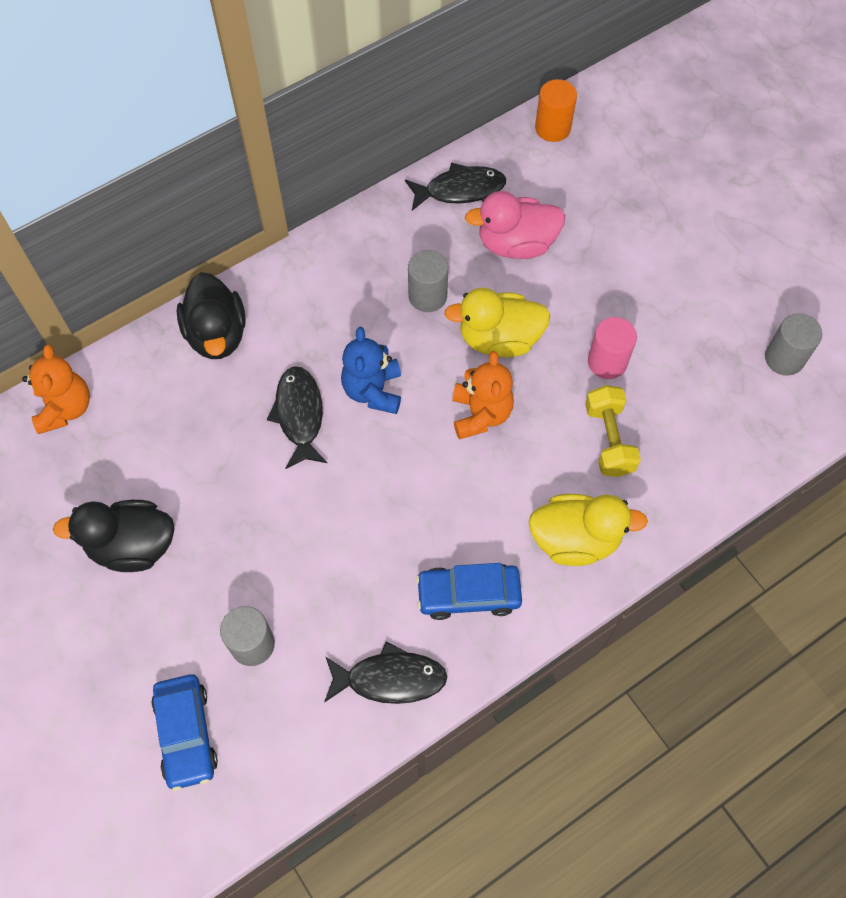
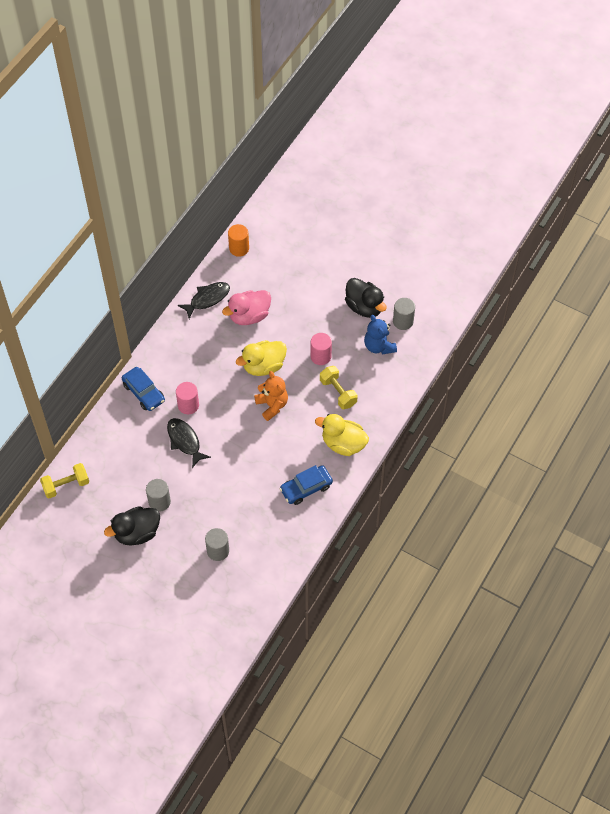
camera: 25 degrees left, 5 degrees down
(65, 408) = (66, 485): orange teddy bear -> yellow dumbbell
(186, 734) = (208, 600): blue car -> blue car (144, 392)
(217, 334) = (122, 419): black duck -> black duck (364, 307)
(338, 355) = (188, 405): none -> pink cylinder
(373, 390) = (214, 415): blue teddy bear -> blue teddy bear (379, 346)
(390, 678) = (288, 538): black fish -> none
(427, 296) = (218, 359): grey cylinder -> grey cylinder (159, 501)
(575, 539) = (343, 444): yellow duck -> yellow duck turned 135 degrees counterclockwise

